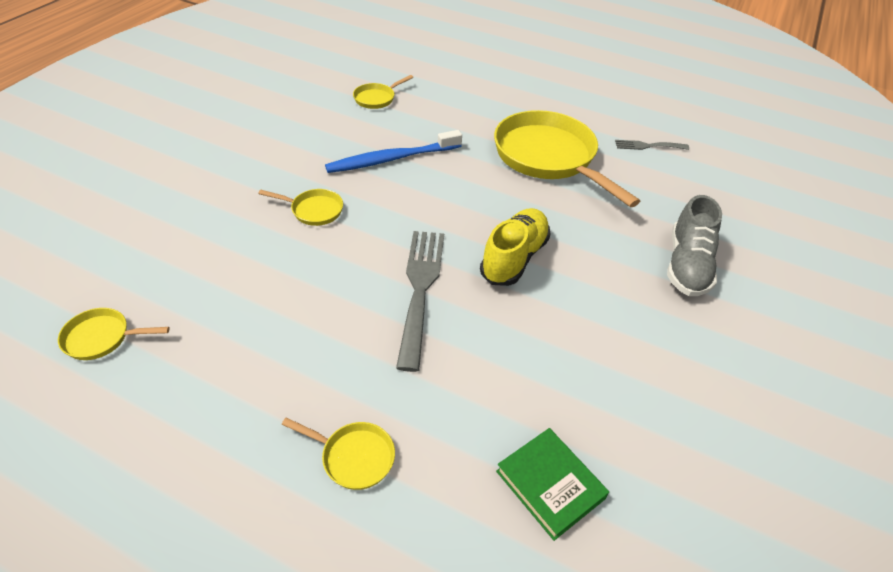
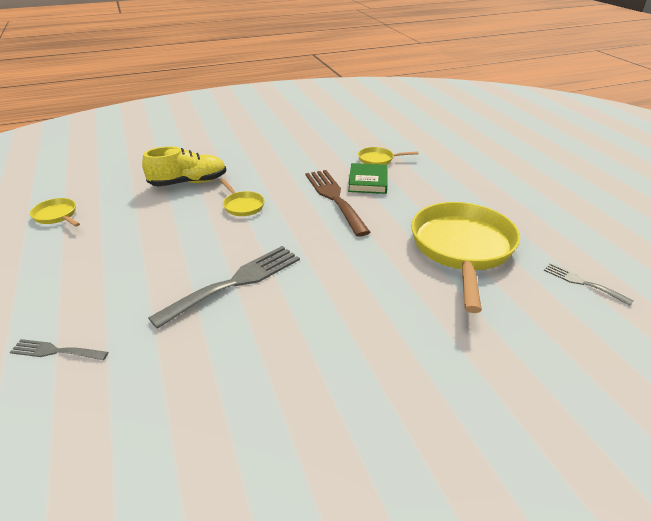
camera: 45 degrees right, 10 degrees down
(354, 457) = (55, 351): yellow pan -> grey fork
(391, 159) = (334, 198): blue toothbrush -> brown fork
(514, 258) = (328, 301): yellow shoe -> yellow shoe (188, 182)
(550, 485) = (120, 466): green book -> green book (368, 181)
(687, 265) = (481, 397): grey shoe -> none

